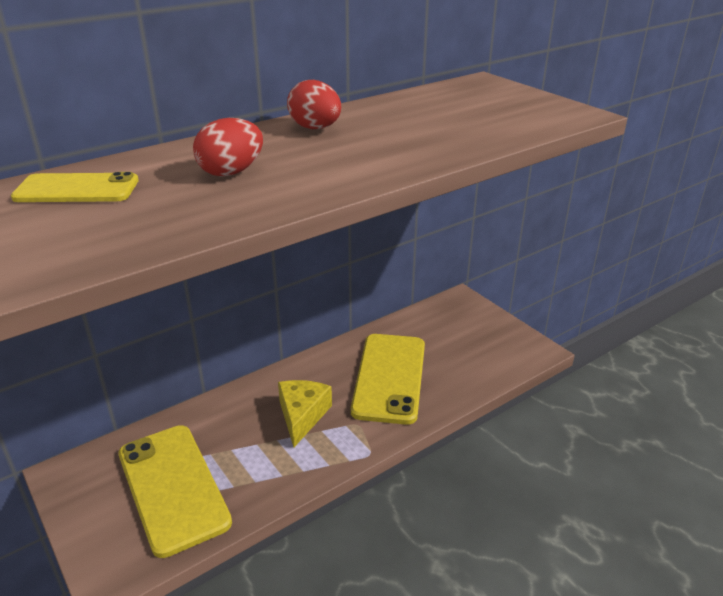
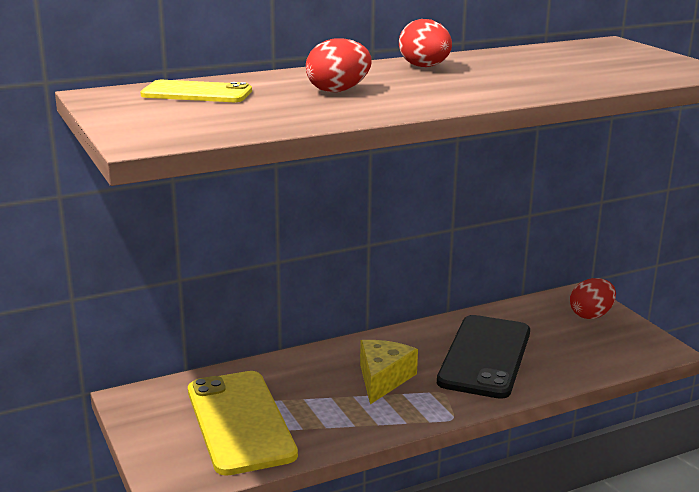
camera: 10 degrees right, 10 degrees down
(389, 377) = (485, 356): yellow phone -> black phone
(472, 320) = (591, 315): none -> red egg

